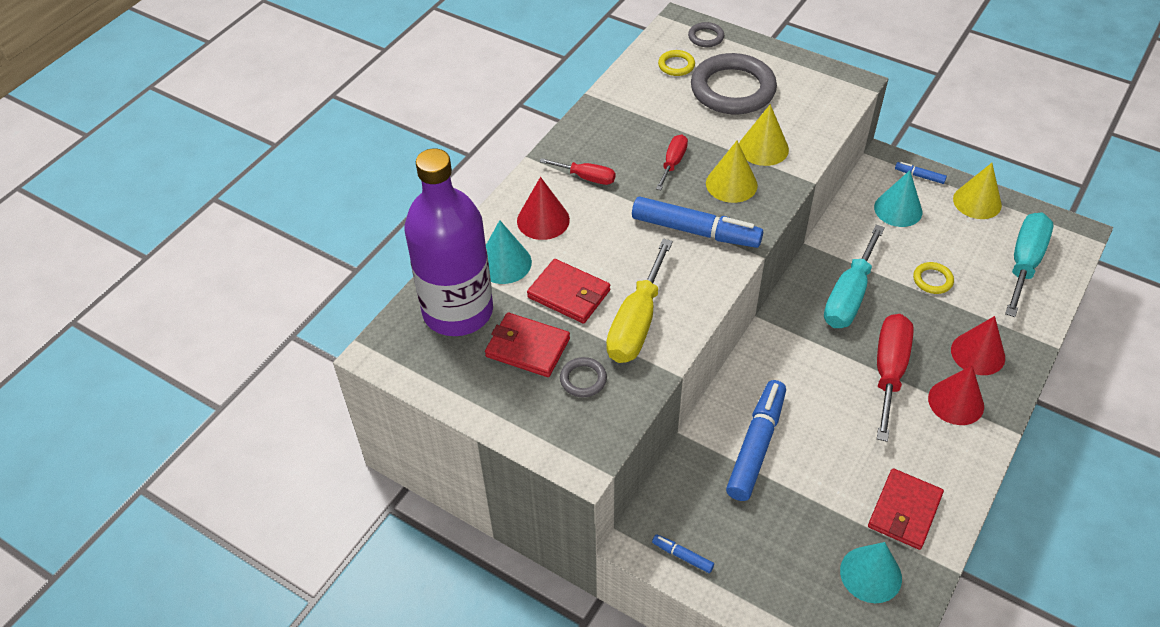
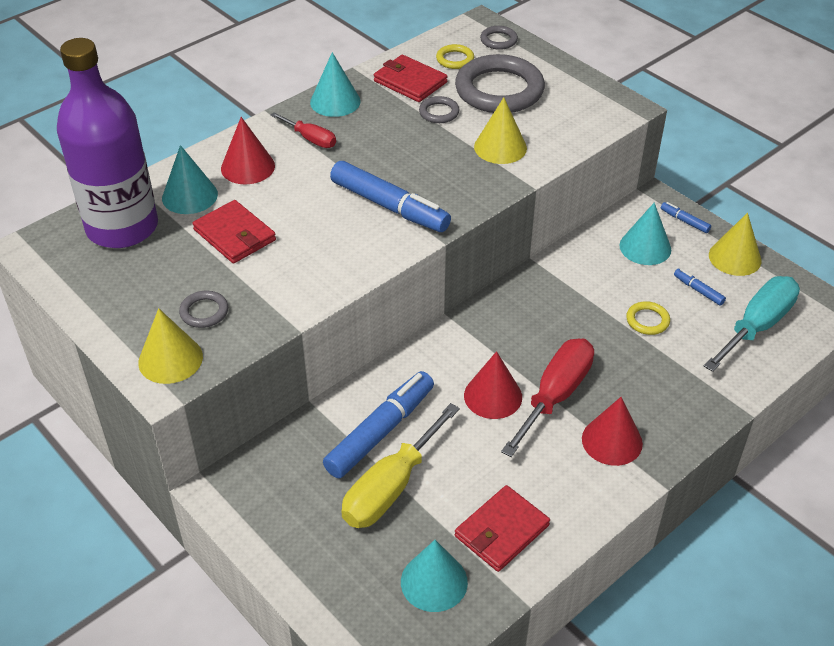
camera: 15 degrees right, 5 degrees down
(527, 347) = (168, 272): red wallet -> red wallet (410, 82)
(588, 133) = (335, 101): none -> turquoise cone
(637, 323) = (285, 274): yellow screwdriver -> yellow screwdriver (391, 487)
(673, 163) = (402, 143): red screwdriver -> none
(682, 556) = (251, 514): blue marker -> blue marker (698, 290)
(690, 124) = (439, 112): none -> grey ring
(731, 184) = (449, 172): yellow cone -> yellow cone (170, 359)
(849, 296) = (551, 316): turquoise screwdriver -> none
(978, 353) = (660, 400): red cone -> red cone (493, 396)

